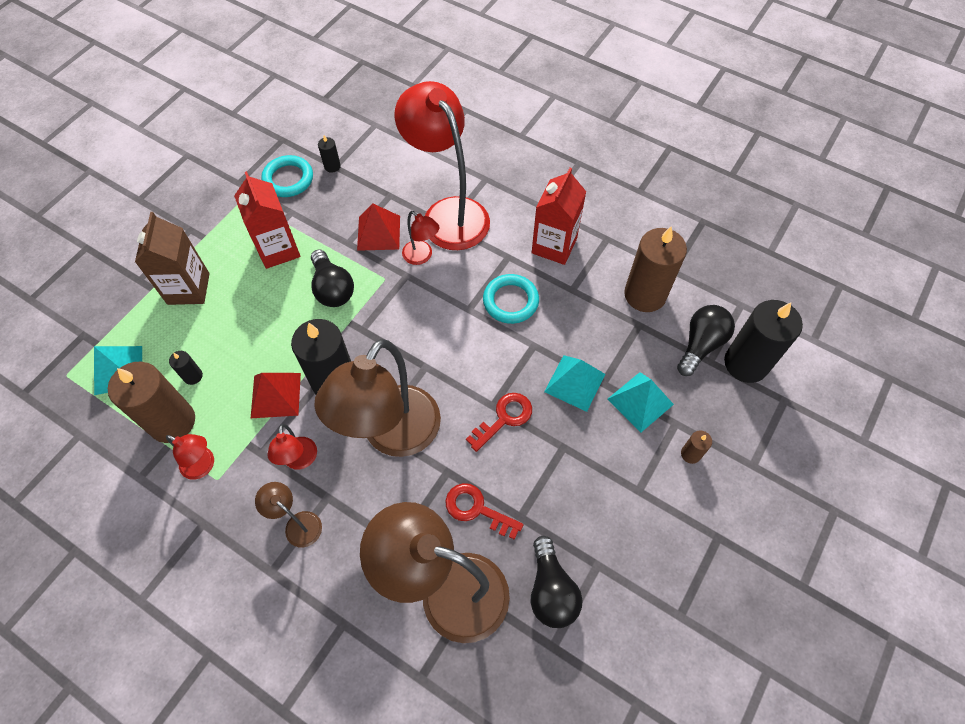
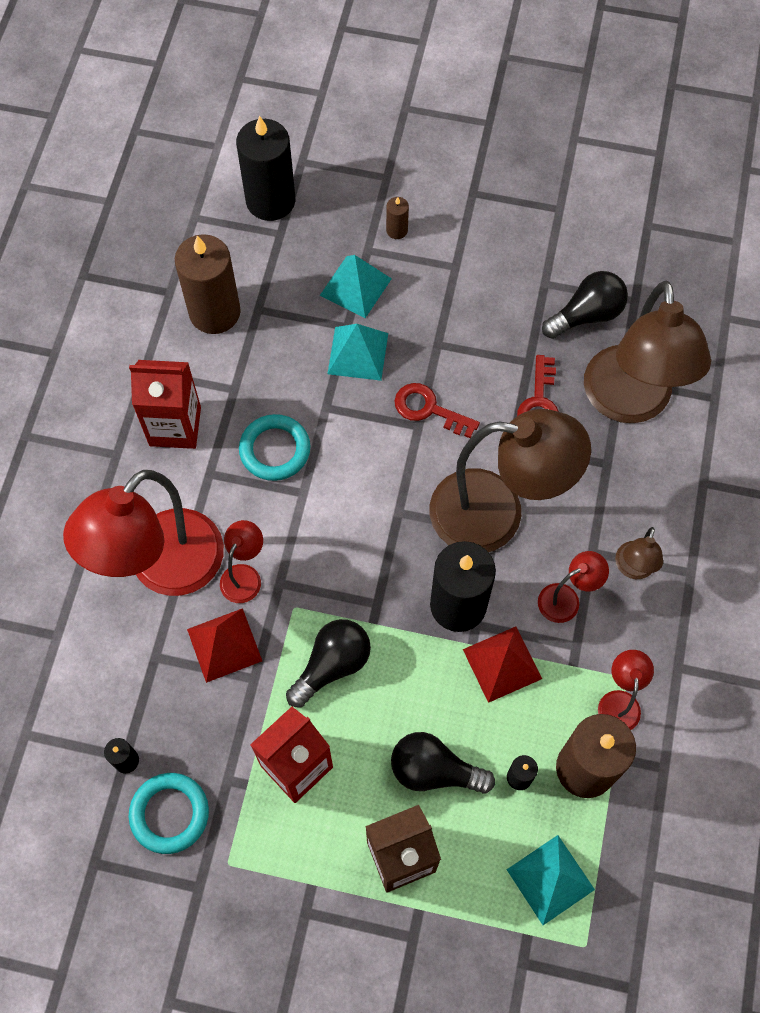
camera: 110 degrees left, 5 degrees up
(700, 345) = (262, 245): black light bulb -> black light bulb (434, 770)

